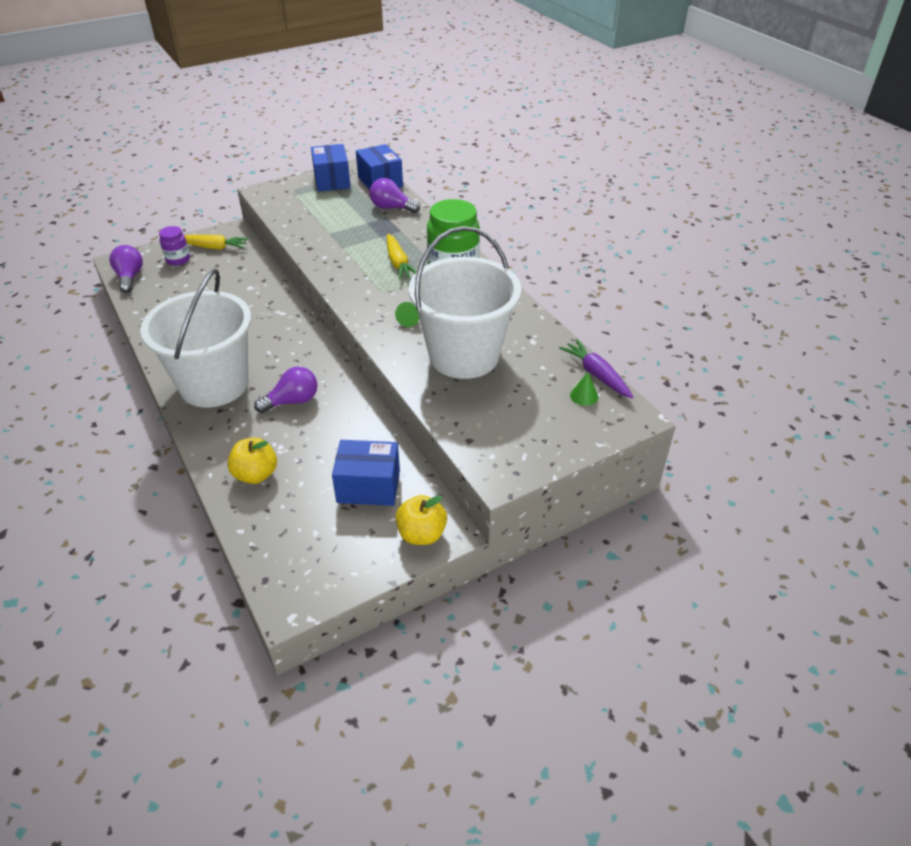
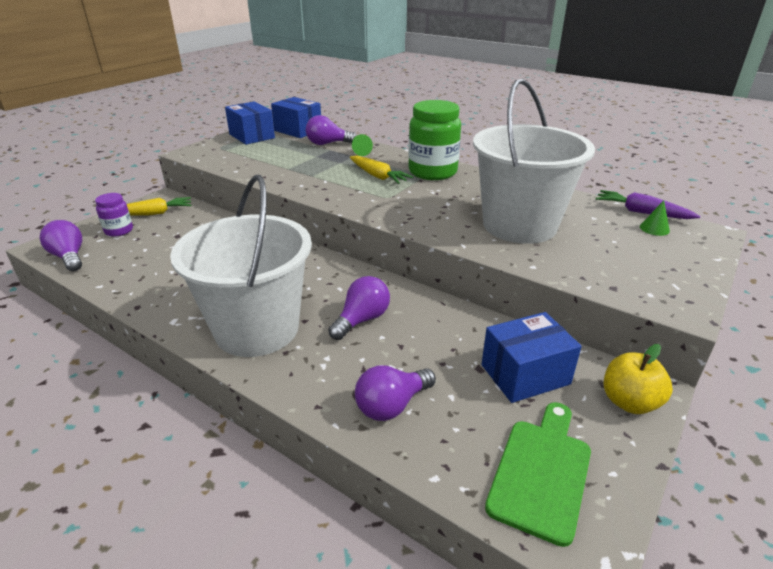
camera: 25 degrees left, 10 degrees down
(256, 474) = (392, 405): yellow apple -> purple light bulb
(308, 554) = (541, 472): none -> green cutting board
(409, 320) = (437, 211): green cone -> green cone (361, 152)

